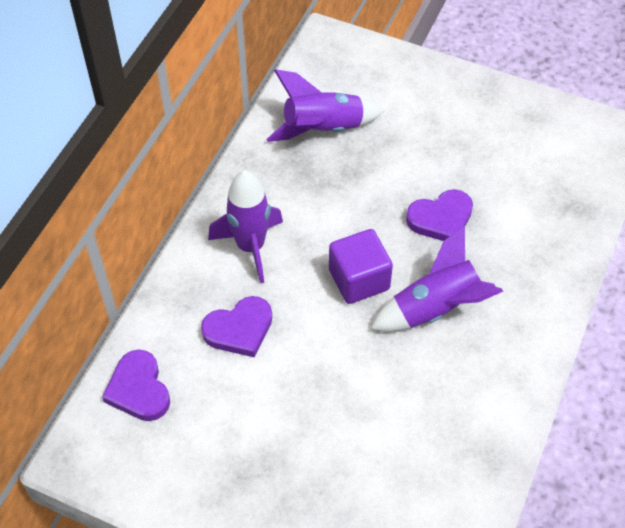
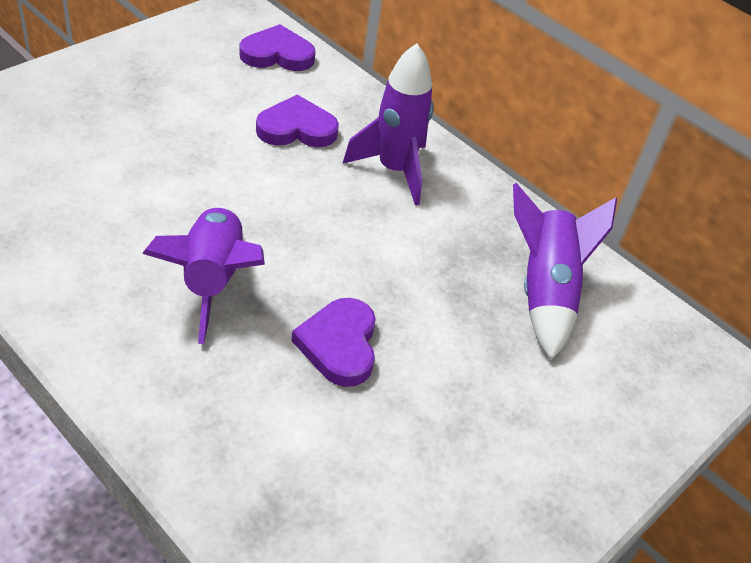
camera: 105 degrees right, 10 degrees down
(239, 329) = (296, 128): purple heart -> purple heart turned 90 degrees clockwise
(359, 279) = (297, 233): purple cube -> none

